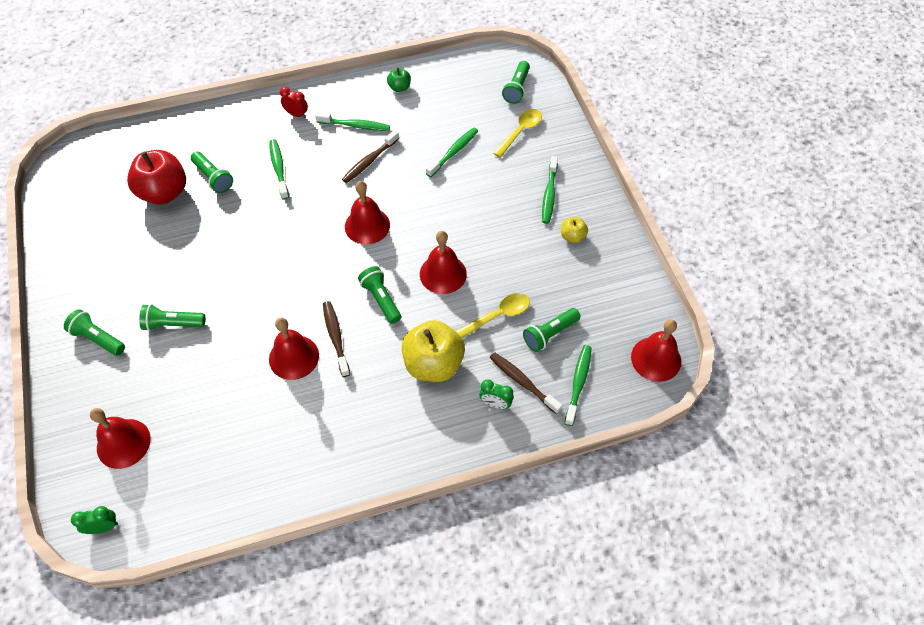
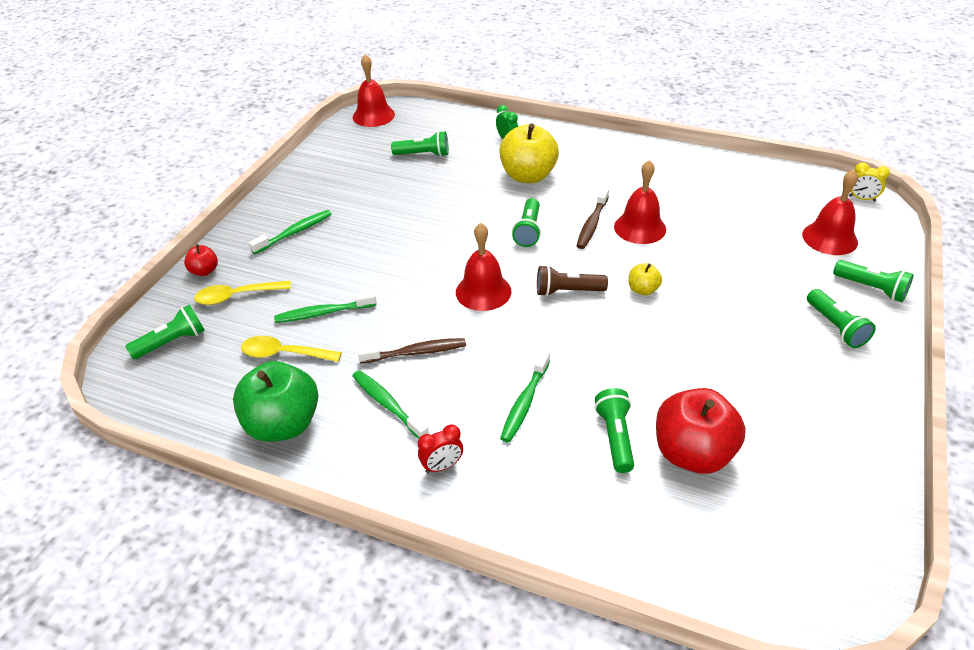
camera: 140 degrees left, 15 degrees down
(103, 527) = (861, 199): green clock -> yellow clock
(173, 324) = (745, 303): green flashlight -> green flashlight (871, 288)
(296, 114) = (442, 466): red clock -> red clock turned 90 degrees counterclockwise
(309, 259) = (567, 291): none -> brown flashlight
(399, 88) = (283, 424): green apple -> green apple, size x2.11
(443, 274) = (457, 223): red bell -> none
(498, 315) = (446, 179): yellow spoon -> yellow spoon (284, 354)
(522, 382) = (475, 142): brown toothbrush -> none
(565, 134) = (204, 271): none -> red apple
(572, 236) = (322, 197): yellow apple -> yellow apple (643, 290)
(578, 383) = (439, 126): green toothbrush -> none

